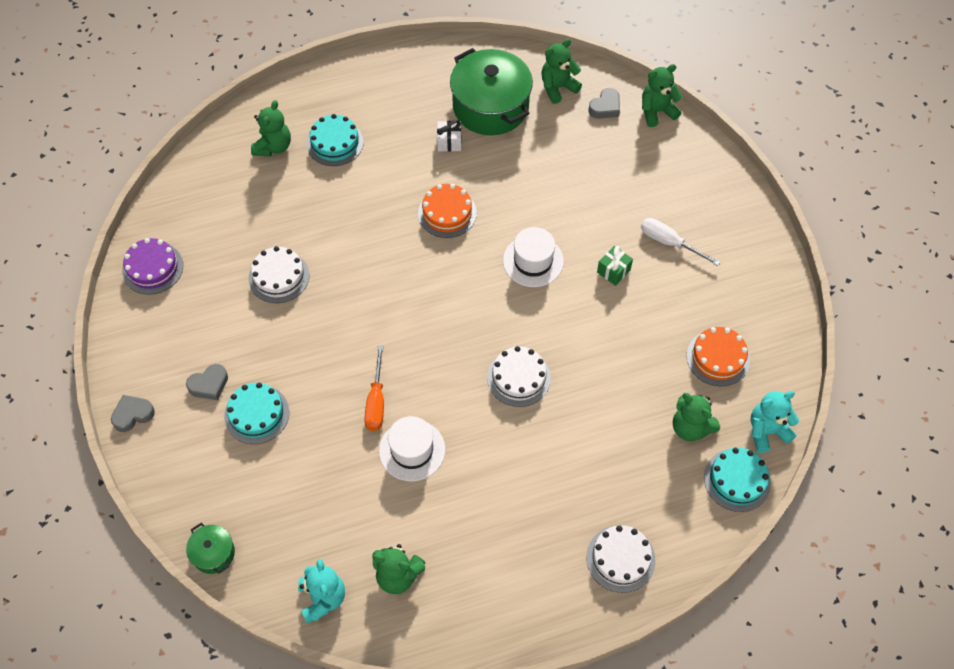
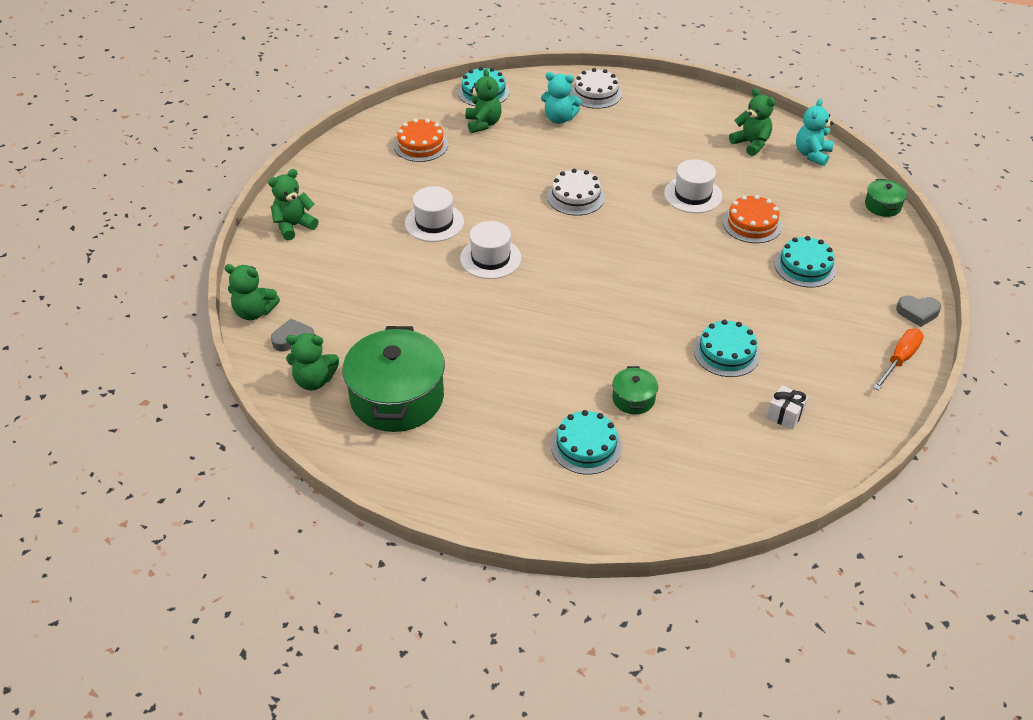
camera: 145 degrees left, 15 degrees down
(152, 268) = (852, 420): purple cake -> none
(209, 385) = (837, 303): grey heart -> none
(273, 147) = (655, 477): green teddy bear -> green teddy bear (294, 226)
(279, 277) = (726, 352): white cake -> turquoise cake
(326, 196) = (633, 399): none -> green pot
(376, 401) = (699, 232): orange screwdriver -> orange screwdriver (899, 360)
(447, 213) = (529, 327): orange cake -> orange cake (752, 224)
(449, 142) = (470, 386): white gift -> white gift (785, 415)
(613, 271) = (434, 222): green gift -> white hat
(669, 243) = (369, 218): white screwdriver -> none
(767, 431) = (436, 102): turquoise teddy bear -> turquoise teddy bear (559, 119)

